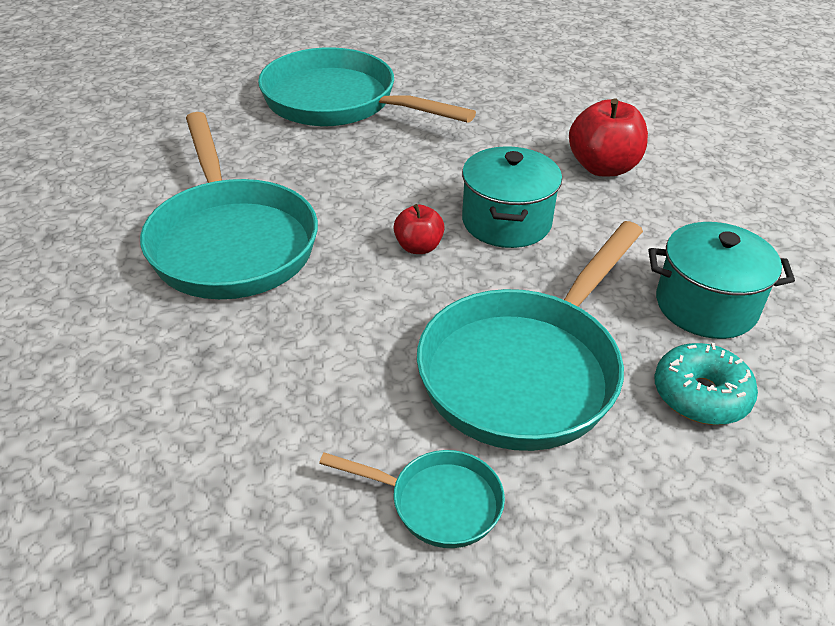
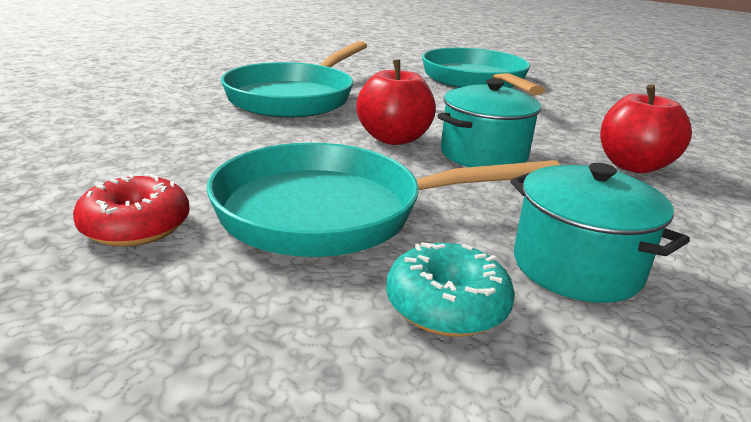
camera: 45 degrees right, 15 degrees down
(418, 247) = (394, 139): red apple -> red apple, size x1.72
(437, 503) = (136, 226): turquoise pan -> red donut

